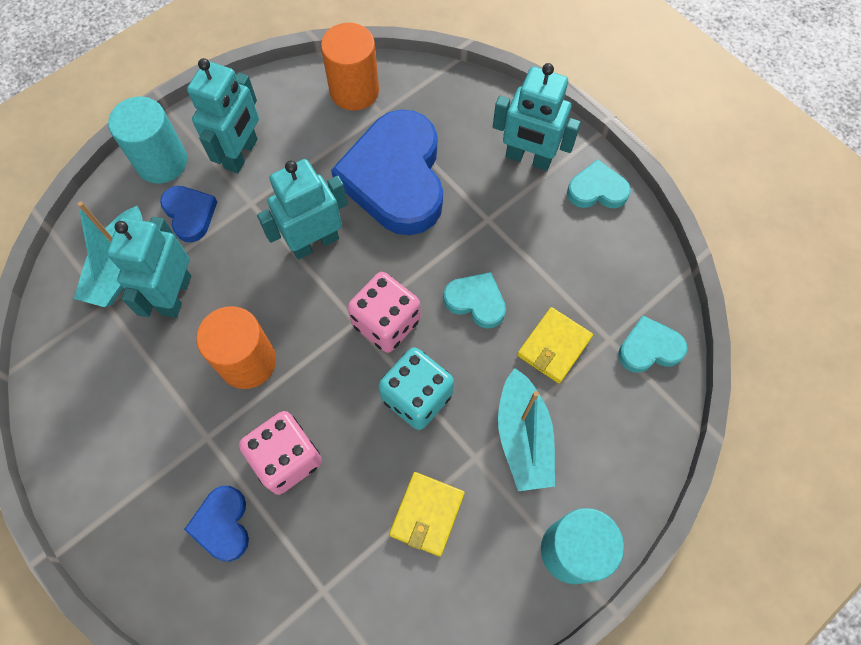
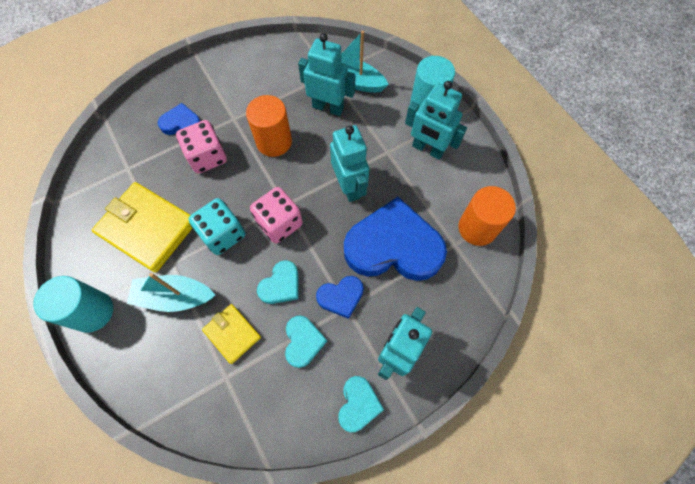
camera: 100 degrees right, 0 degrees up
(190, 214) = (384, 117): blue heart -> blue heart (341, 297)
(427, 514) = (148, 228): yellow wallet -> yellow wallet, size x1.85
(649, 348) = (210, 408): turquoise heart -> turquoise heart (303, 342)

